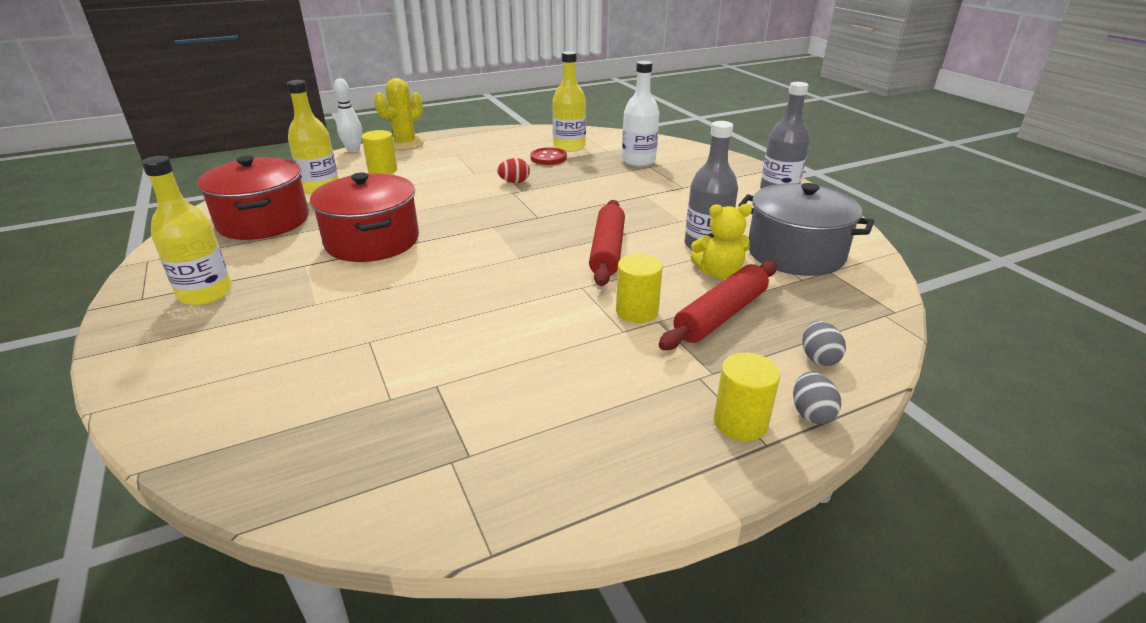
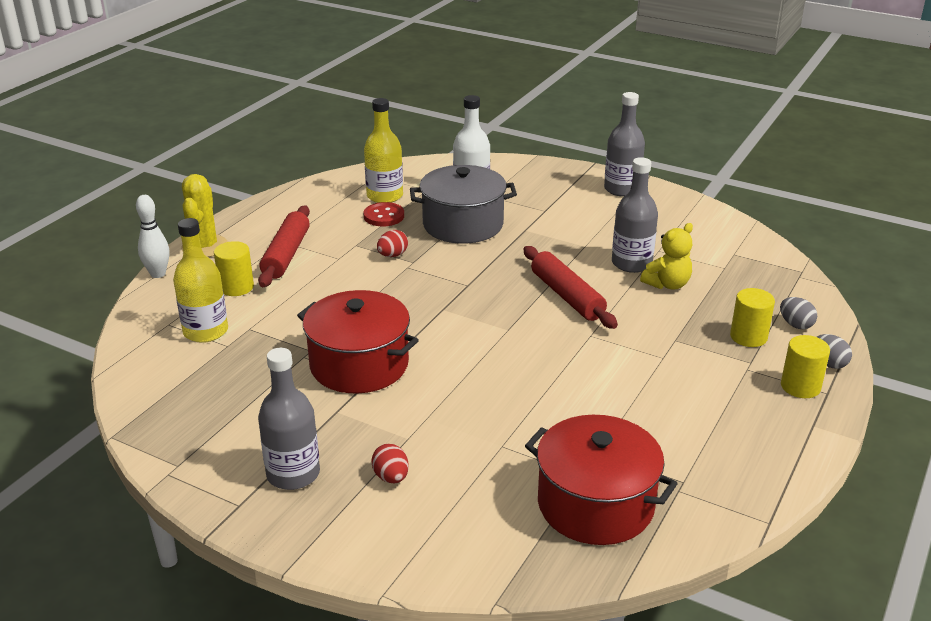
camera: 35 degrees left, 0 degrees up
(205, 293) = (293, 474): yellow bottle -> grey bottle
(255, 326) = (391, 477): none -> red egg
(263, 221) = (212, 388): red pot -> red pot (595, 504)
(637, 311) = (653, 338): yellow cylinder -> yellow cylinder (748, 337)
(720, 315) = (708, 318): red rolling pin -> red rolling pin (286, 255)
(795, 253) = (697, 246): grey pot -> grey pot (463, 224)

